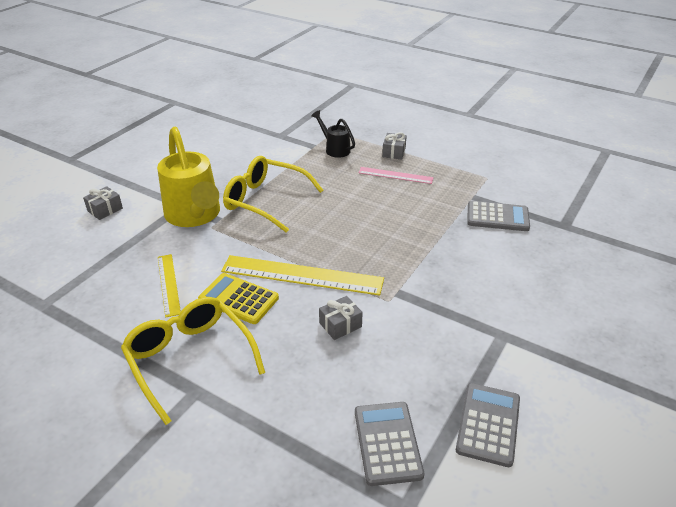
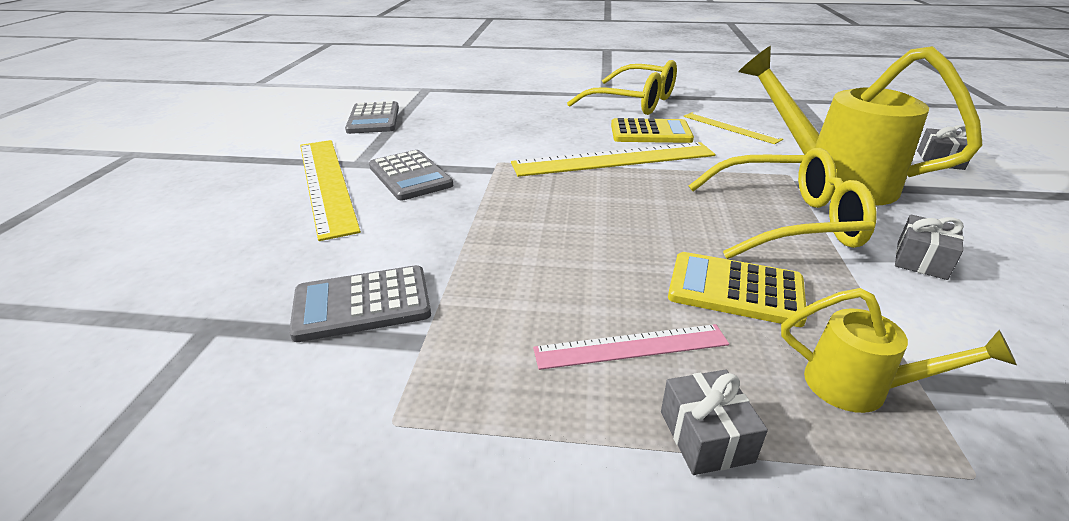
camera: 155 degrees right, 5 degrees down
(334, 149) = (861, 388): black watering can -> yellow watering can
(334, 181) = (735, 290): none -> yellow calculator
(340, 325) = (533, 138): grey gift -> grey gift (921, 260)
(387, 443) = (450, 101): grey calculator -> grey calculator (410, 176)
(527, 314) = (326, 183): none -> yellow ruler

